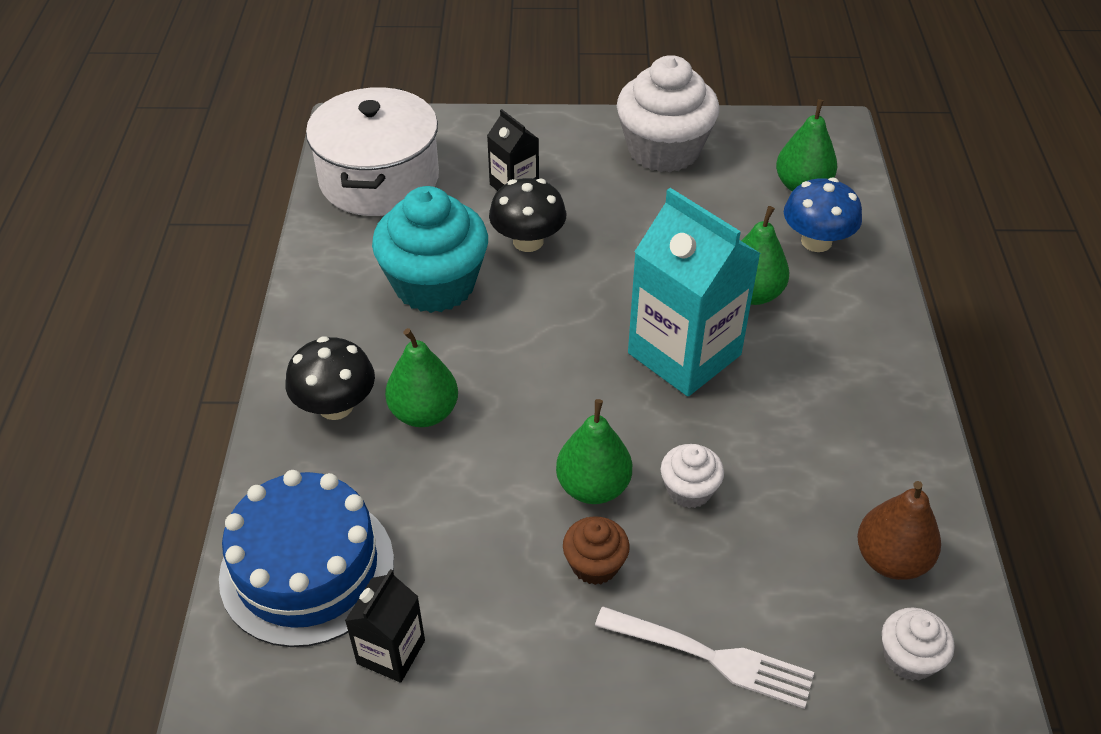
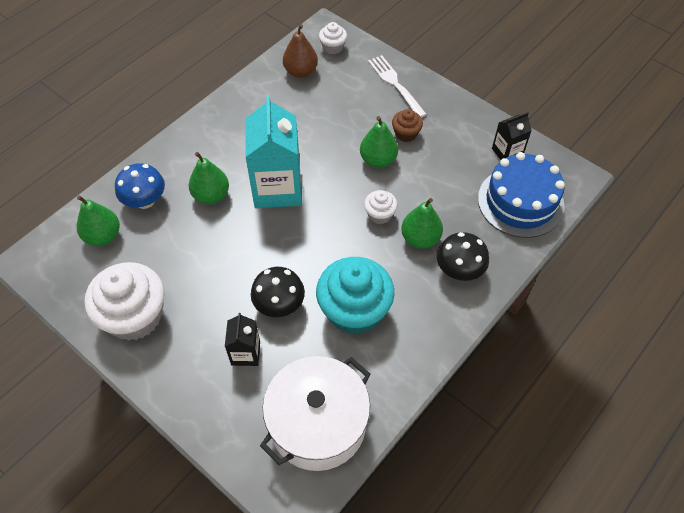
camera: 140 degrees left, 10 degrees up
(689, 490) = (342, 135): white cupcake -> white cupcake (379, 214)

